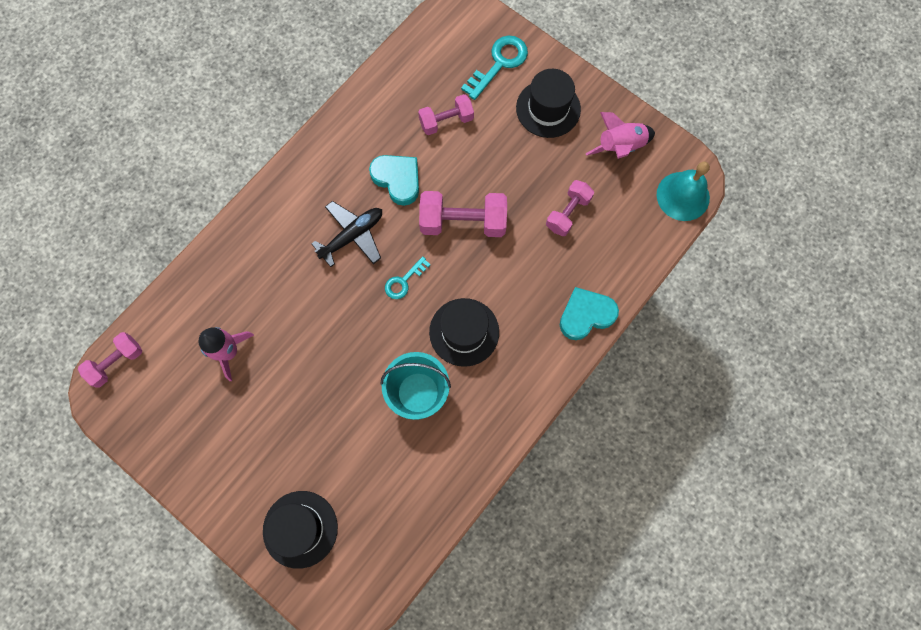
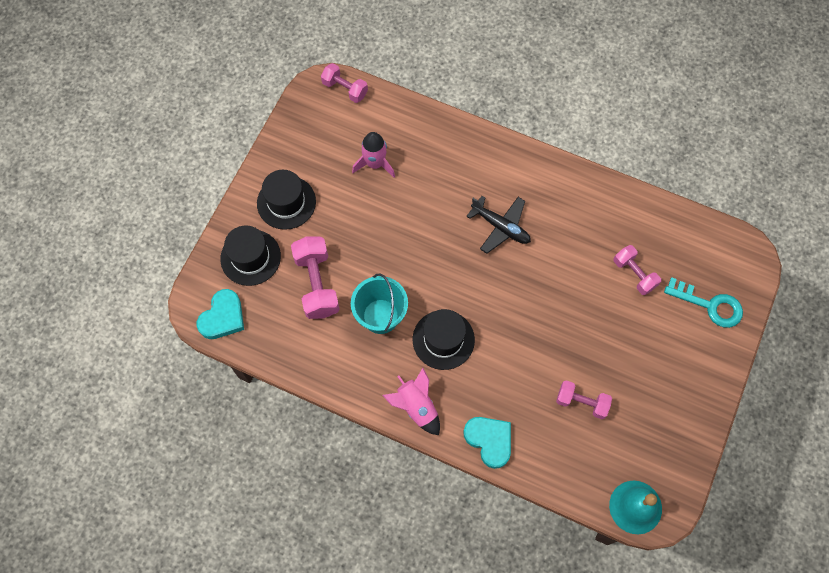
camera: 75 degrees right, 5 degrees down
(397, 179) = (564, 248): turquoise heart -> turquoise heart (223, 317)
(403, 281) = (473, 278): turquoise key -> none
(463, 222) = (542, 313): pink dumbbell -> pink dumbbell (317, 284)
(548, 108) = (680, 360): black hat -> black hat (286, 202)
(620, 147) = (665, 436): pink rocket -> pink rocket (416, 407)

